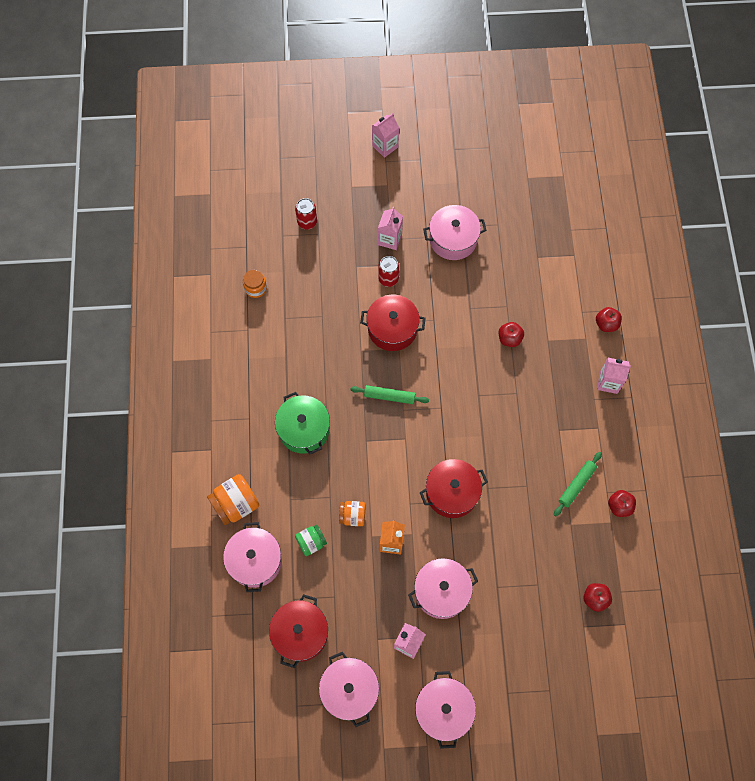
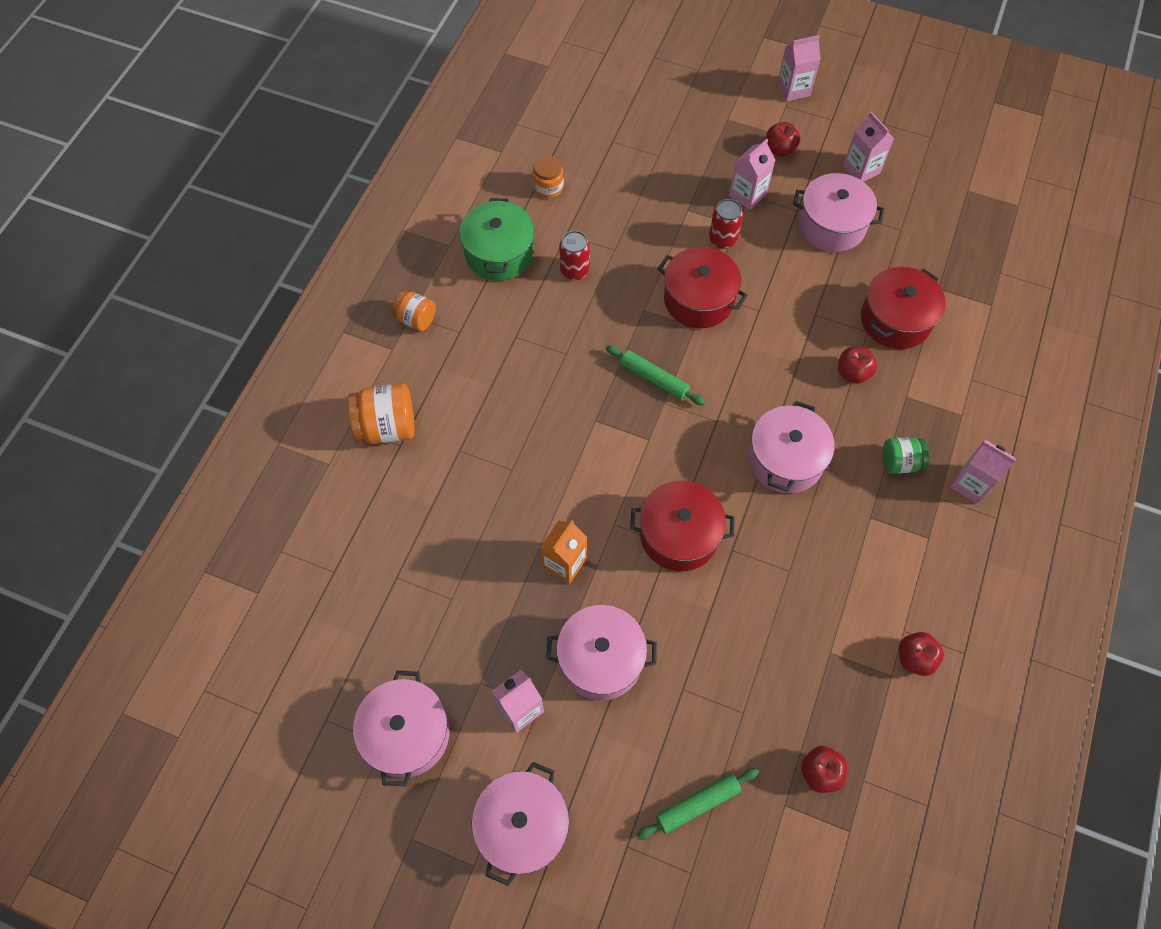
camera: 25 degrees right, 5 degrees down
(255, 561) = (373, 507): pink pot -> pink pot (785, 459)
(300, 633) = (382, 626): red pot -> red pot (895, 320)
(304, 429) = (522, 373): green pot -> green pot (499, 253)
(307, 222) = (651, 138): red can -> red can (574, 270)
(311, 542) = (458, 516): green jar -> green jar (900, 462)
(352, 516) = (529, 506): orange jar -> orange jar (416, 319)
(454, 190) = (861, 169): none -> pink carton
(576, 485) = (863, 601): green rolling pin -> green rolling pin (697, 804)
(606, 324) = (1000, 408): red apple -> red apple (779, 149)

